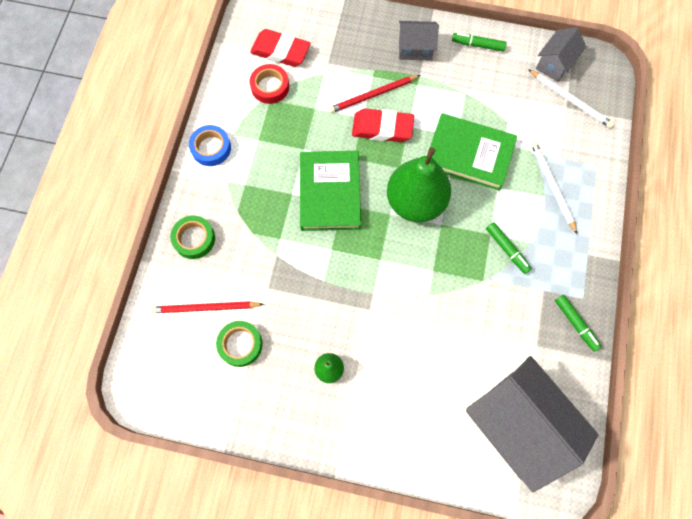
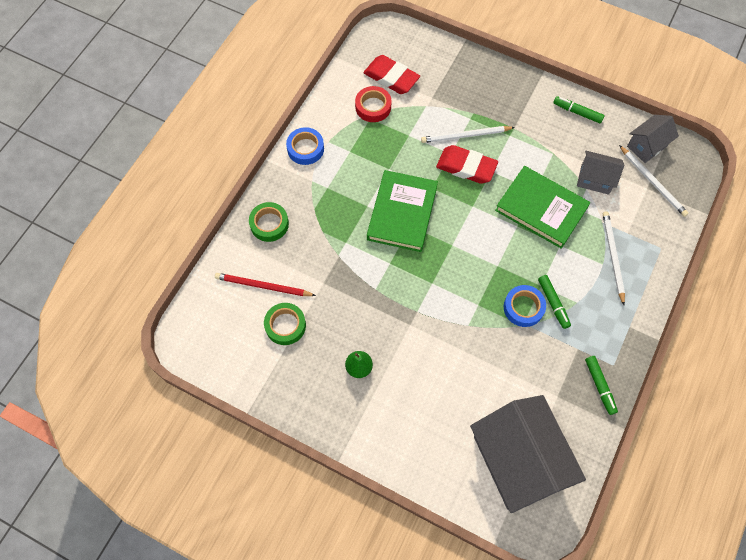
camera: 15 degrees right, 5 degrees down
(373, 95) = (465, 135): red pencil -> white pencil
(415, 49) = (516, 103): grey house -> grey house (595, 179)
(415, 202) = (479, 240): green pear -> none
(479, 262) = (523, 308): none -> blue tape

